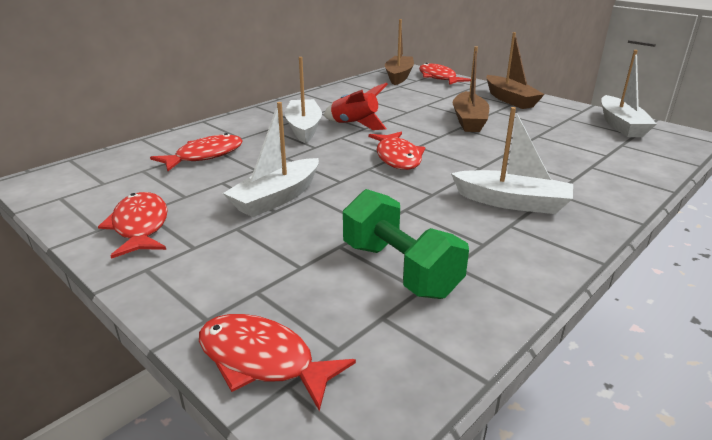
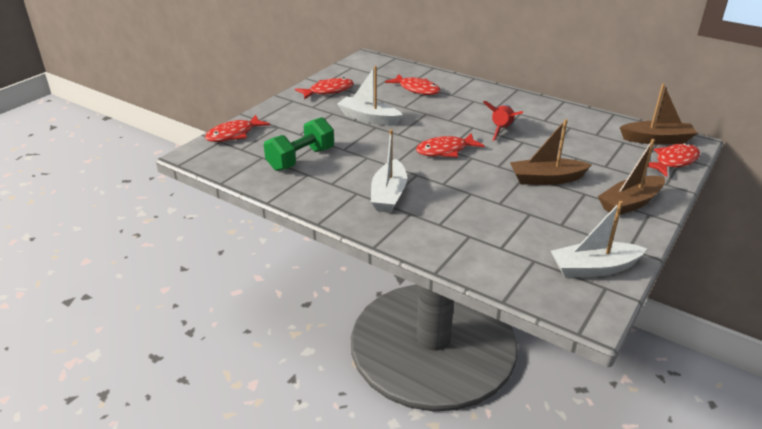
camera: 80 degrees right, 5 degrees up
(262, 360) = (234, 134): red fish -> red fish turned 150 degrees counterclockwise
(304, 128) = (482, 112): white boat -> none

